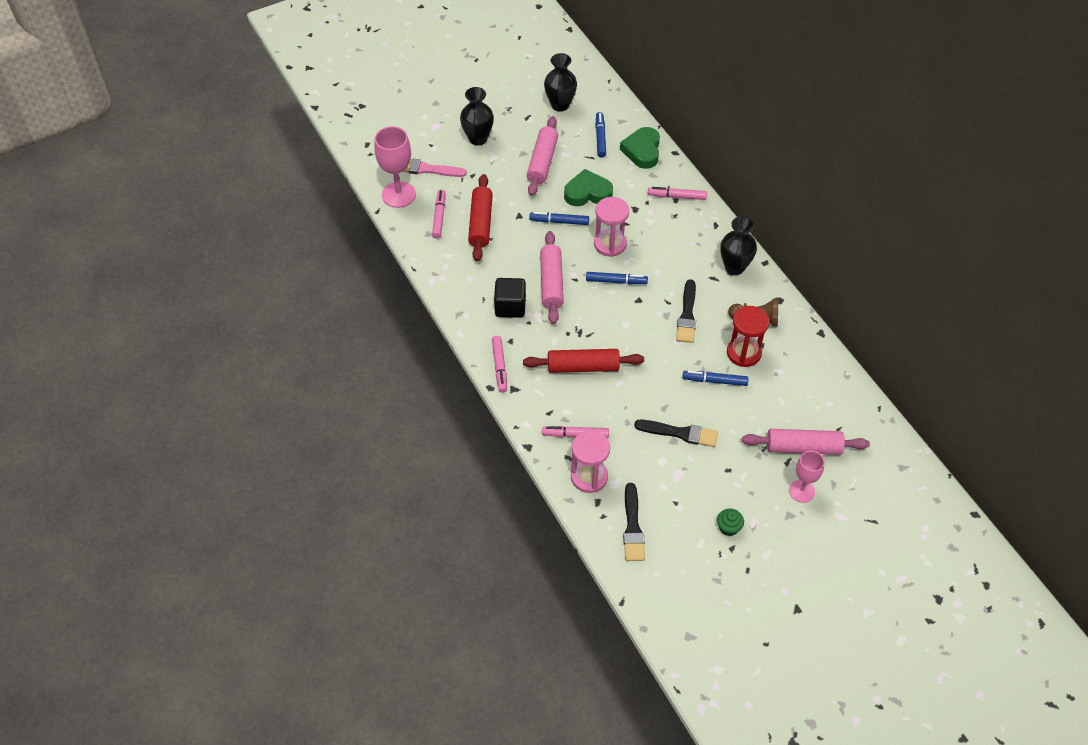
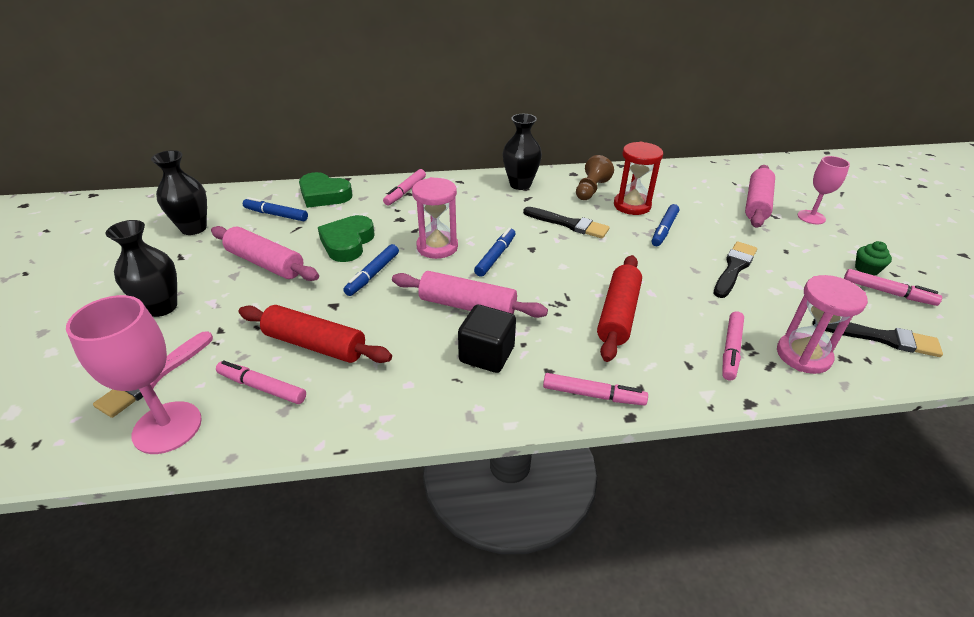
camera: 70 degrees left, 15 degrees down
(699, 538) = (887, 292): none -> pink marker

